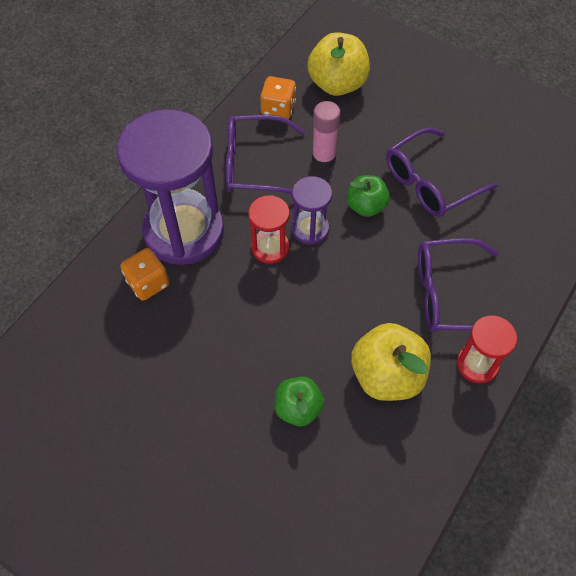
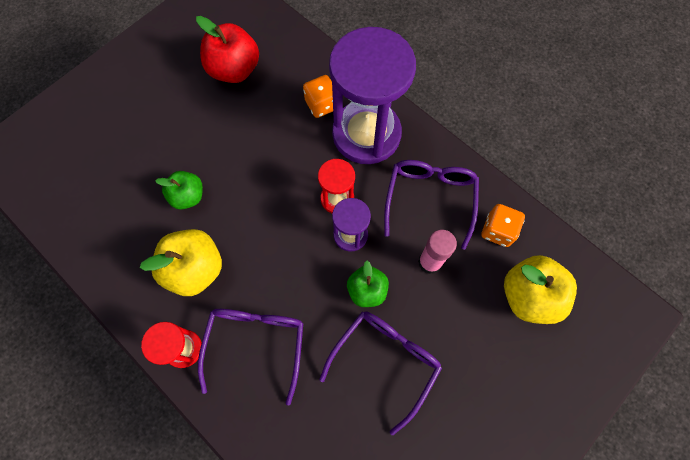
camera: 100 degrees right, 10 degrees up
(101, 397) = (234, 70): none -> red apple
(430, 182) = (385, 361): purple glasses -> purple glasses turned 60 degrees clockwise

